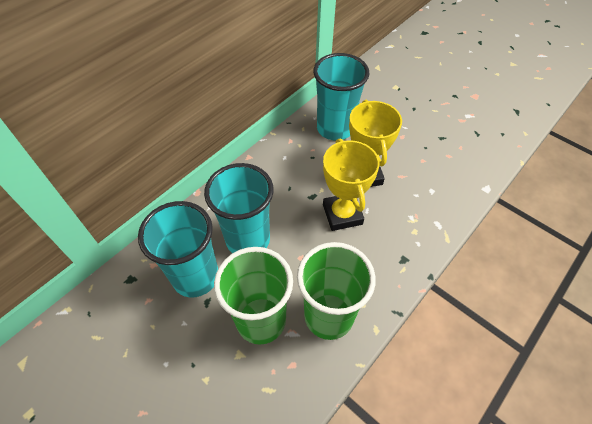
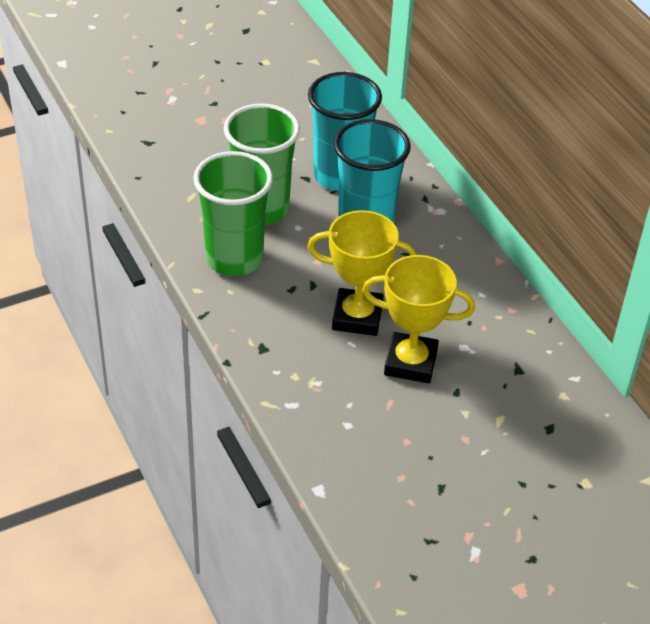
camera: 110 degrees right, 10 degrees down
(335, 128) = (515, 365): turquoise cup -> none

